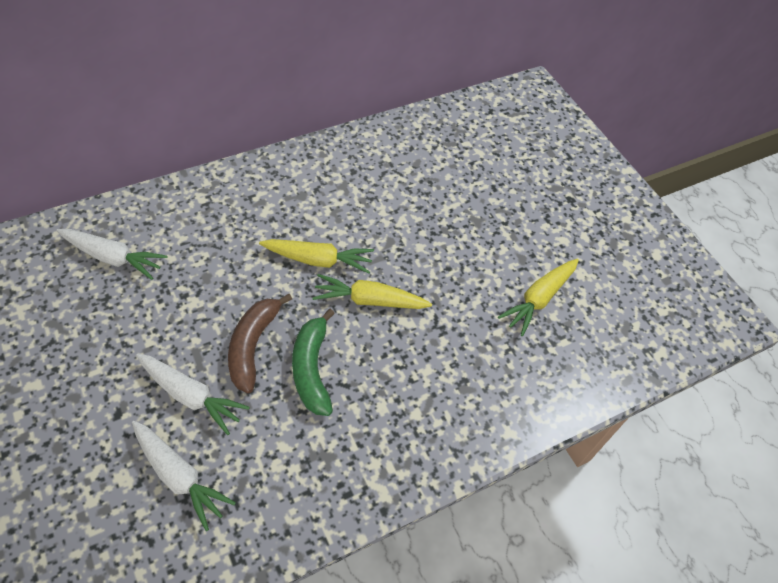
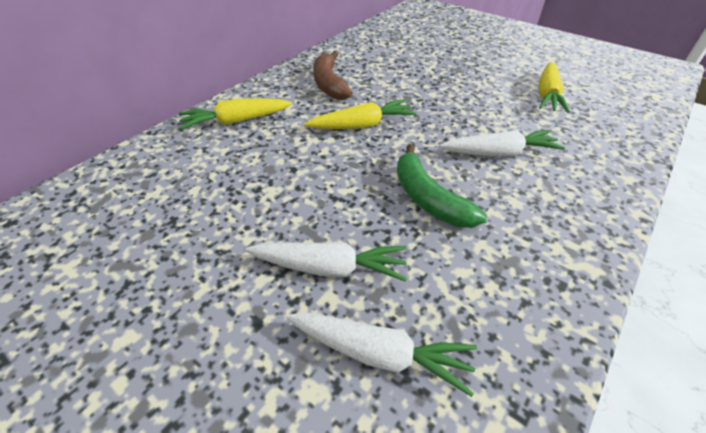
camera: 20 degrees left, 10 degrees down
(113, 258) = (160, 185): white carrot -> white carrot (500, 153)
(253, 346) = (358, 202): brown banana -> brown banana (329, 84)
(369, 300) = (428, 135): yellow carrot -> yellow carrot (236, 121)

